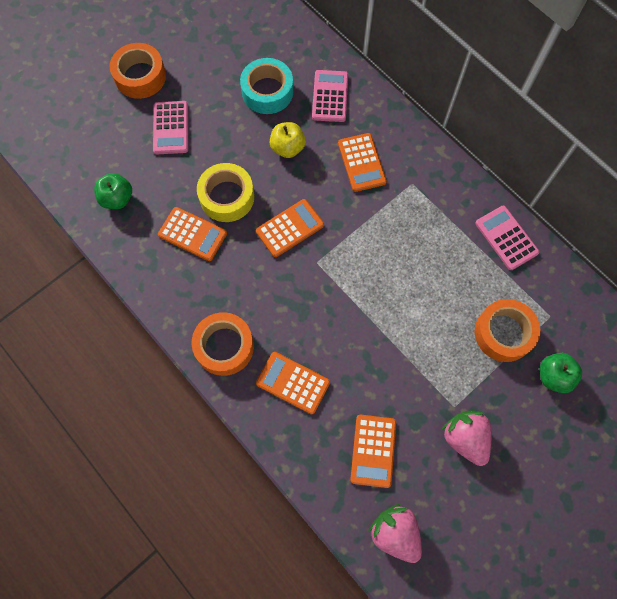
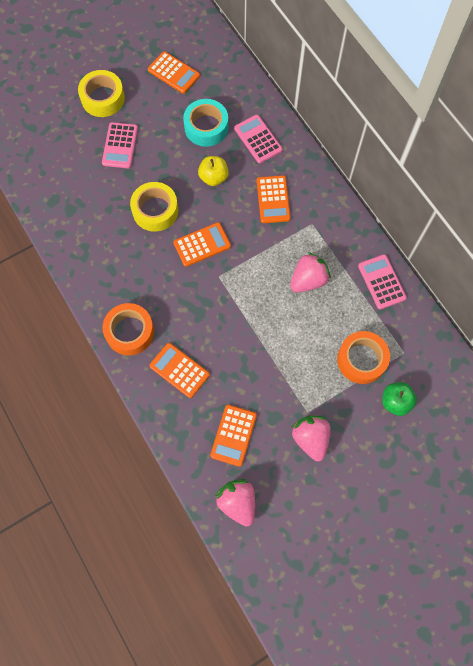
camera: 10 degrees right, 0 degrees up
(117, 199) = (65, 197): green apple -> none
(140, 76) = (103, 98): orange tape -> yellow tape
(192, 234) = (121, 236): orange calculator -> orange calculator (174, 73)
(330, 96) = (258, 139): pink calculator -> pink calculator turned 45 degrees counterclockwise
(422, 249) = (308, 280): none -> pink strawberry

